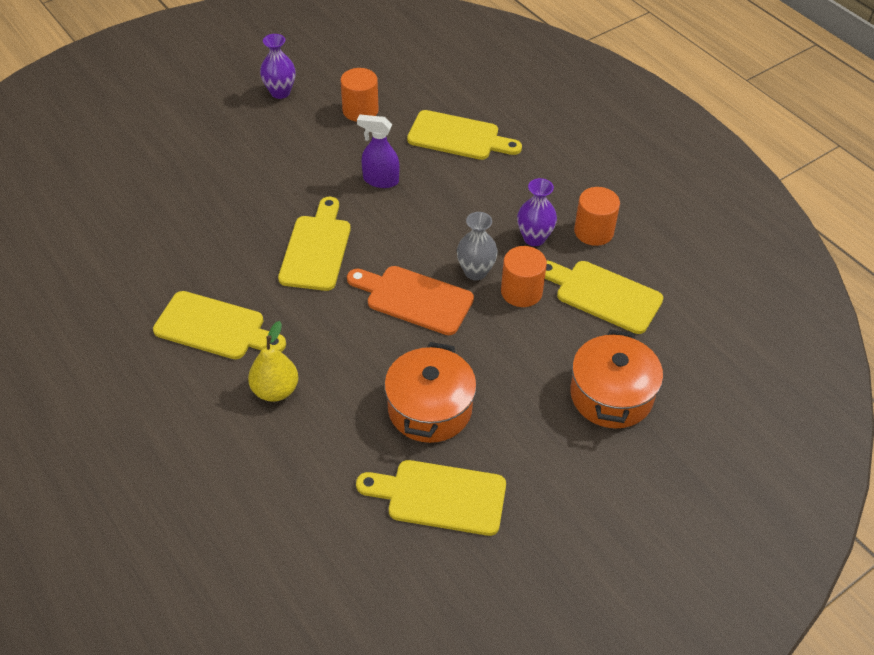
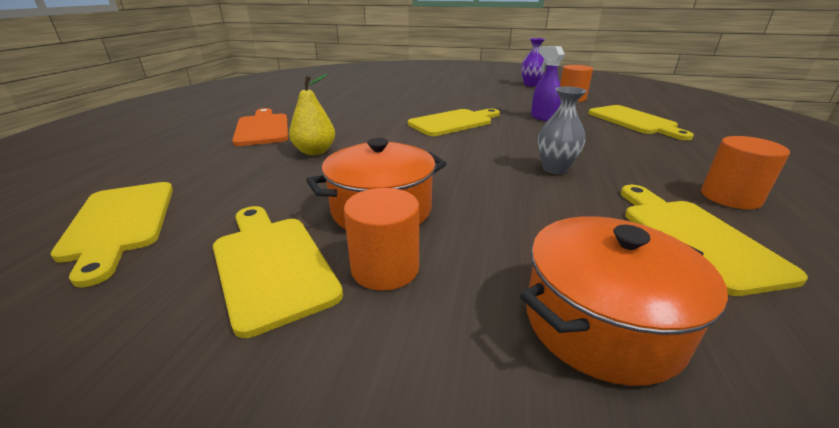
camera: 50 degrees right, 20 degrees down
(215, 327) = (343, 122): yellow cutting board -> yellow cutting board (119, 223)
(414, 299) = (479, 160): orange cutting board -> orange cutting board (262, 128)
(521, 291) = (586, 194): orange cylinder -> orange cylinder (385, 268)
(534, 238) = (645, 176): purple vase -> none

